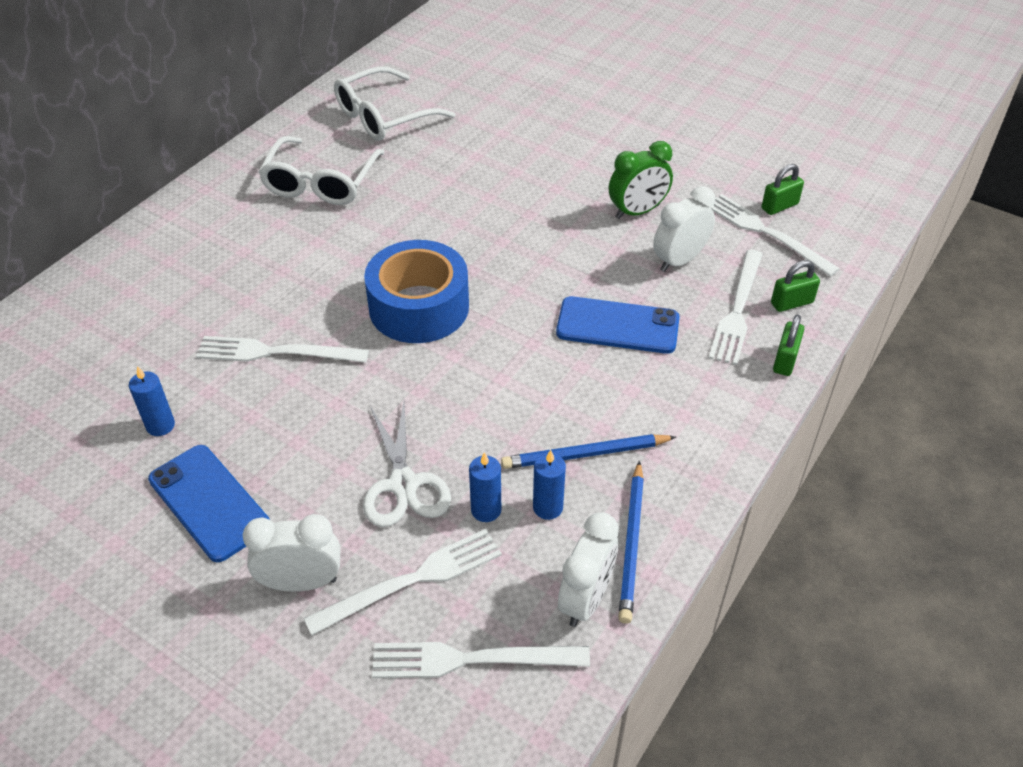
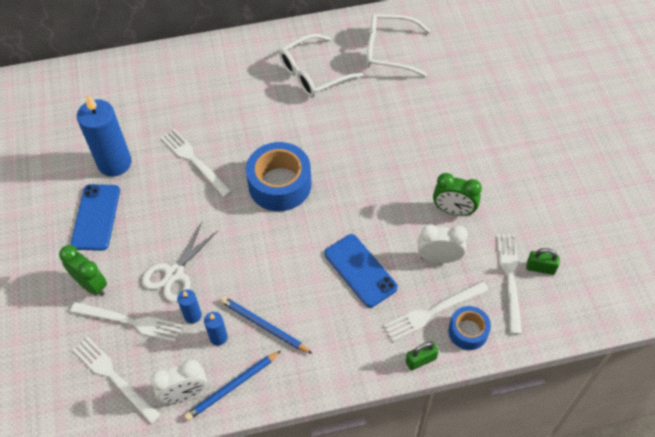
camera: 45 degrees right, 10 degrees up
(160, 425) = (114, 163): blue candle -> blue candle, size x2.15
(301, 582) = (91, 285): white clock -> green clock
(791, 303) = (468, 331): green padlock -> blue tape

